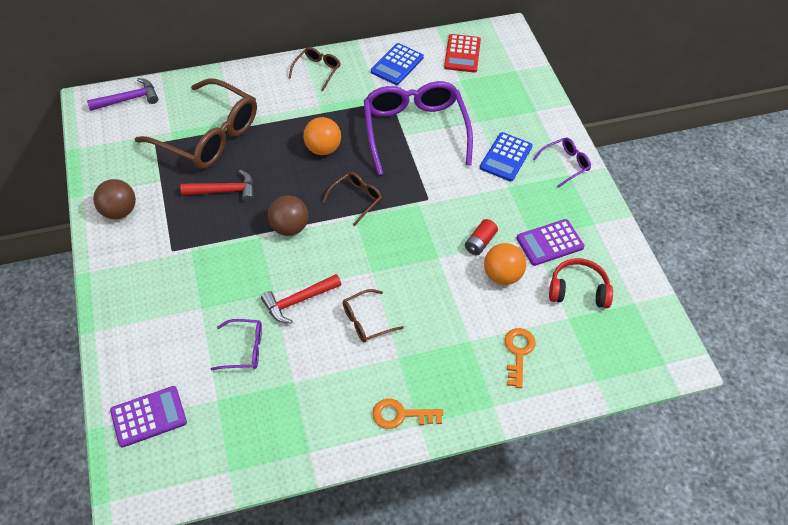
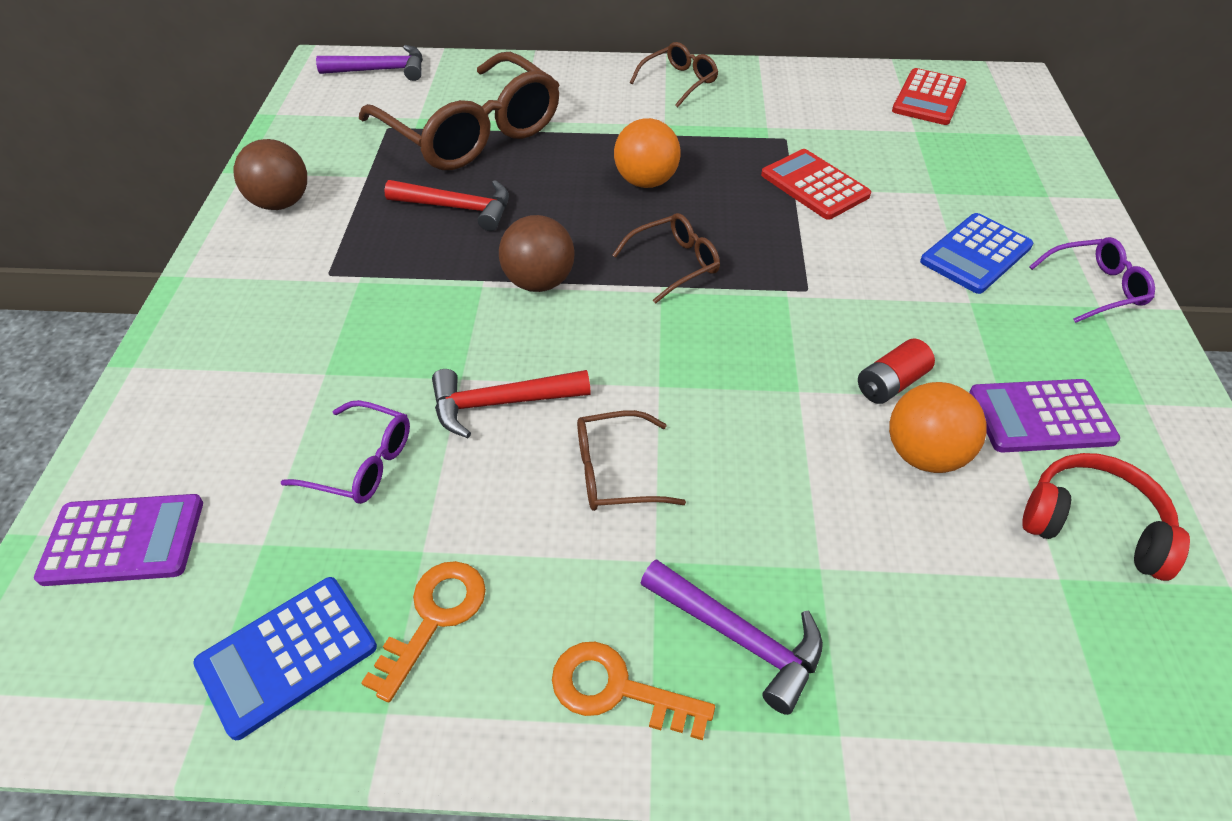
camera: 20 degrees right, 5 degrees down
(397, 64) = (812, 94): blue calculator -> blue calculator (287, 655)
(415, 131) = (814, 185): purple glasses -> red calculator
(444, 380) = (739, 637): none -> purple hammer
(518, 353) = (927, 625): orange key -> orange key (434, 618)

